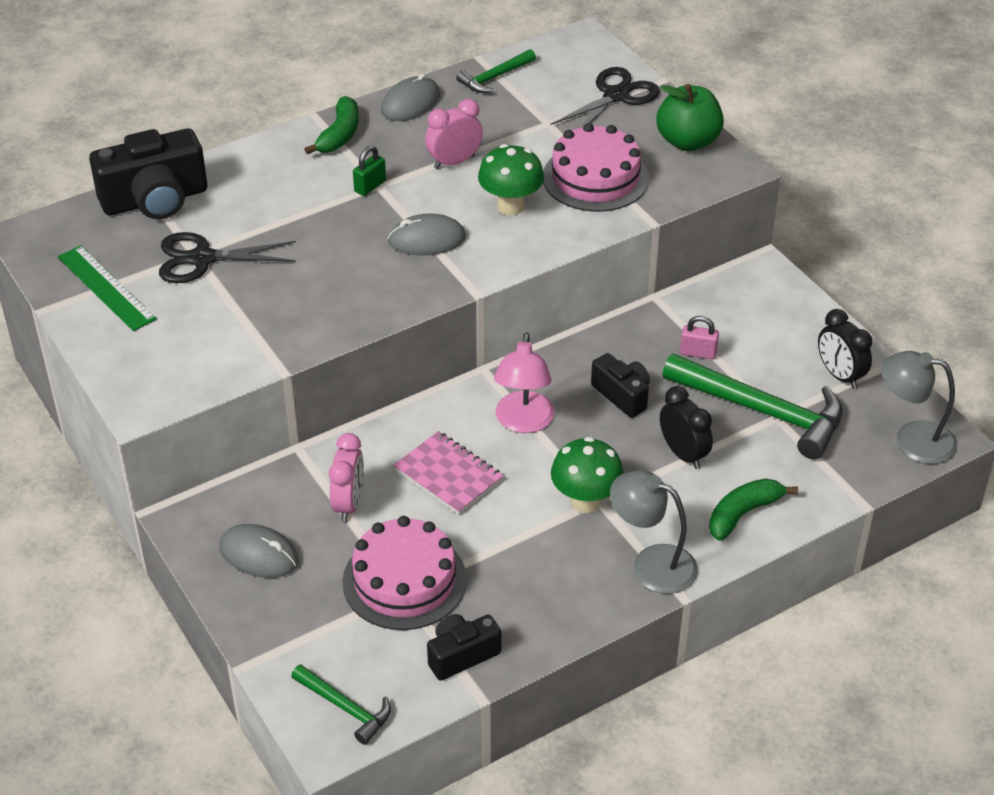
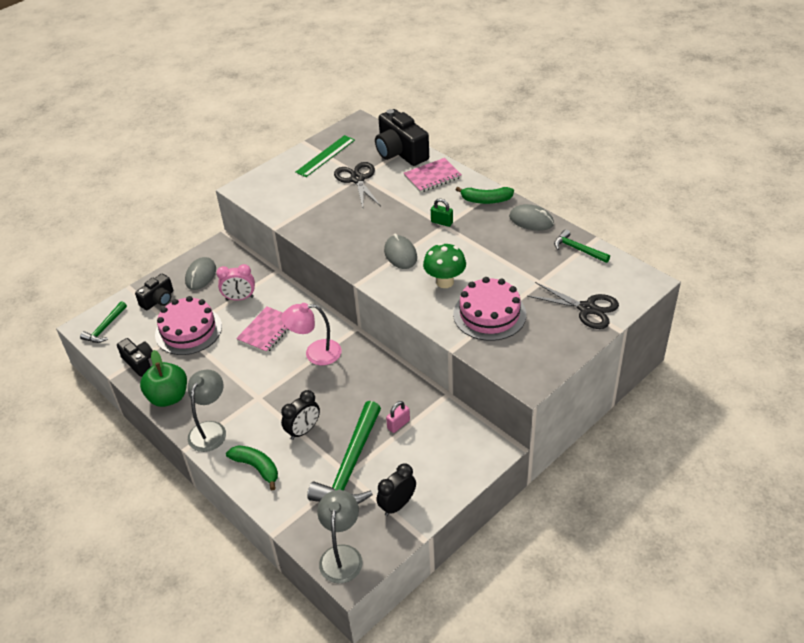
camera: 80 degrees right, 0 degrees up
(247, 176) = (432, 177): none -> pink notebook
(454, 162) = (479, 250): pink clock -> none
(585, 501) = (256, 392): green mushroom -> none
(622, 395) = (349, 393): black camera -> black camera (158, 300)
(688, 141) = (550, 353): green apple -> green apple (168, 397)
(698, 353) = (398, 424): pink padlock -> pink padlock turned 45 degrees clockwise

